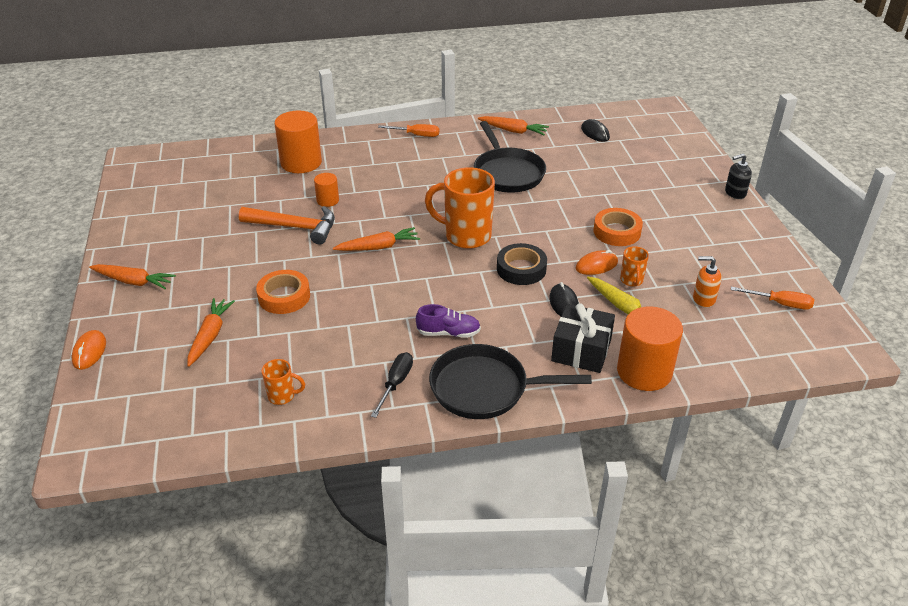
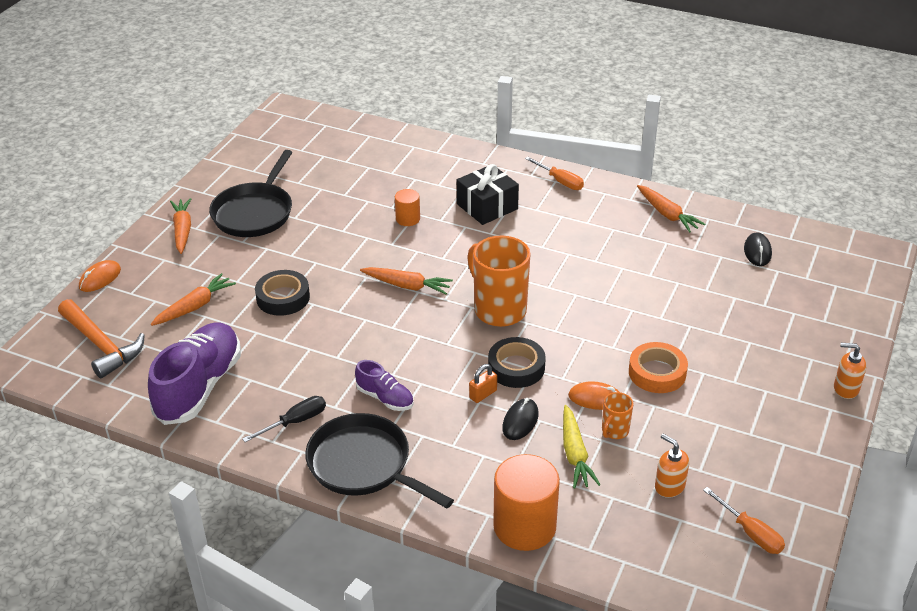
camera: 35 degrees right, 0 degrees up
(133, 281) = (182, 230): orange carrot -> orange carrot turned 150 degrees counterclockwise
(282, 396) = (199, 387): orange mug -> purple shoe
(284, 296) = (283, 298): orange tape -> black tape
(295, 227) = (354, 234): orange hammer -> orange hammer (101, 345)
(301, 163) = (421, 170): orange cylinder -> none
(507, 173) = (610, 260): black pan -> black pan (254, 212)
(517, 297) = (483, 394): none -> orange padlock
(581, 350) = (487, 475): black gift -> black gift (487, 206)
(735, 193) = (845, 389): black soap dispenser -> orange soap dispenser

